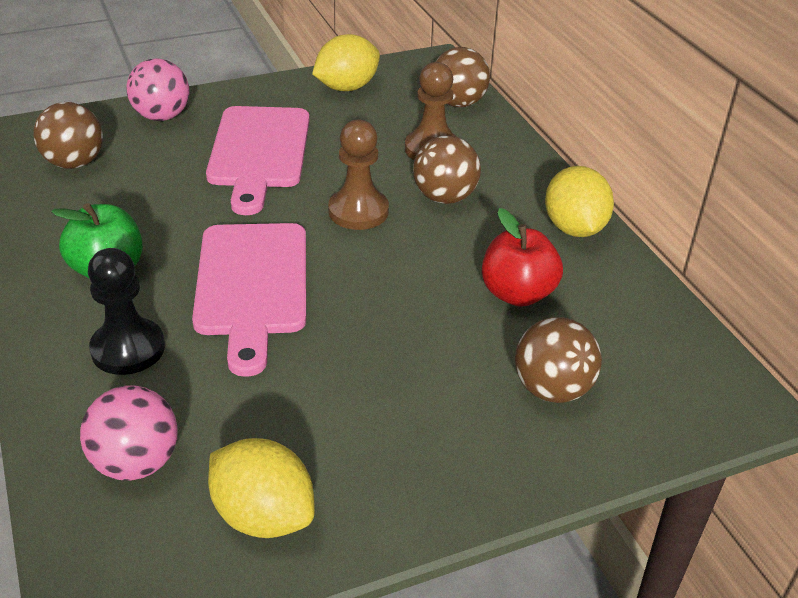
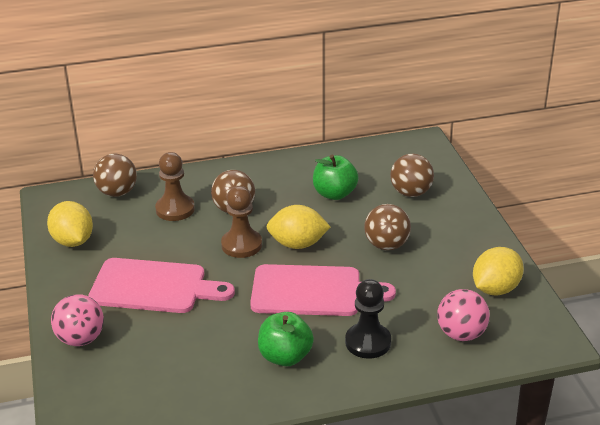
camera: 80 degrees left, 5 degrees down
(74, 163) = (139, 385): brown ball -> brown ball (386, 245)
(517, 294) = (334, 194): red apple -> green apple
(574, 228) = (277, 167): yellow lemon -> yellow lemon (297, 244)

